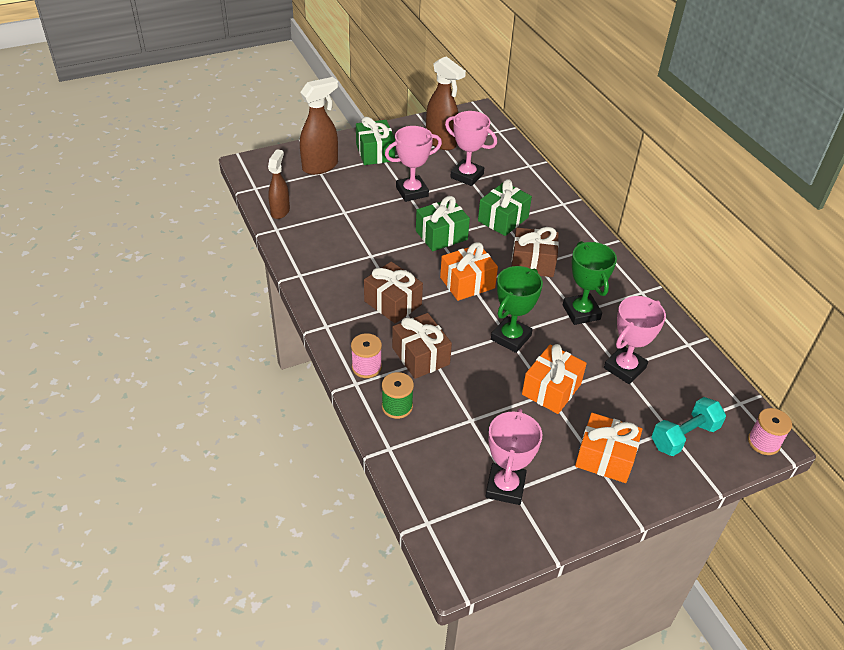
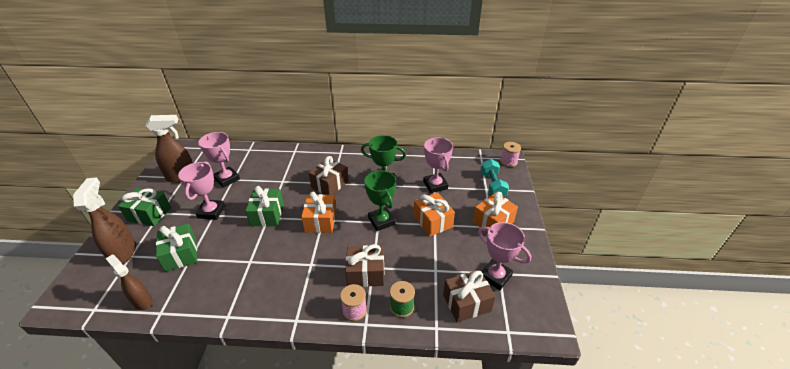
camera: 60 degrees left, 5 degrees down
(393, 303) = (306, 268): brown gift -> brown gift (467, 303)
(467, 176) = (227, 179): pink trophy -> pink trophy turned 75 degrees clockwise
(503, 219) = (282, 180): green gift -> green gift (181, 254)

